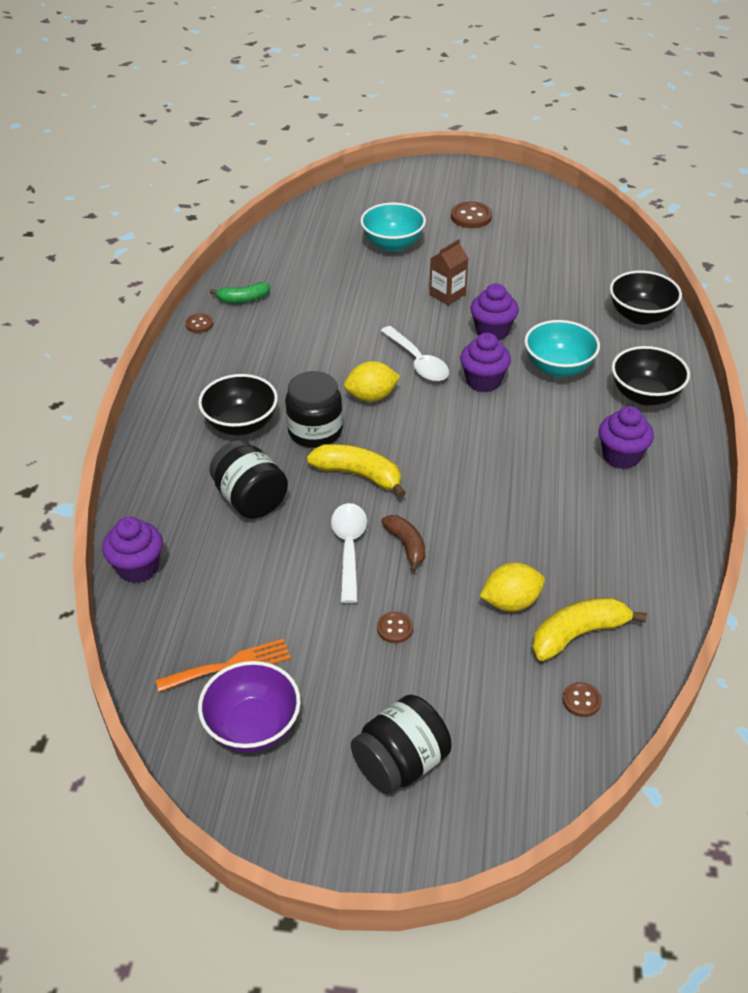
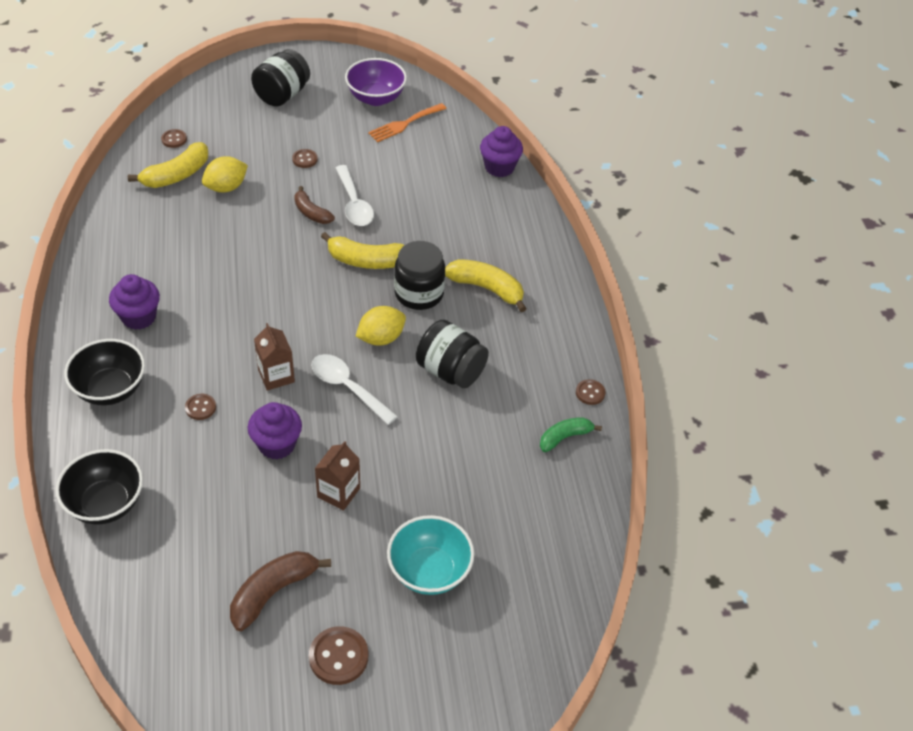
camera: 160 degrees right, 5 degrees up
(241, 424) = (486, 288): black bowl -> yellow banana
(250, 499) = (445, 226): black jar -> black jar (450, 371)
(483, 381) = (276, 376): purple cupcake -> brown carton
(510, 250) = (273, 592): none -> brown banana
(558, 368) = (200, 407): turquoise bowl -> brown button

